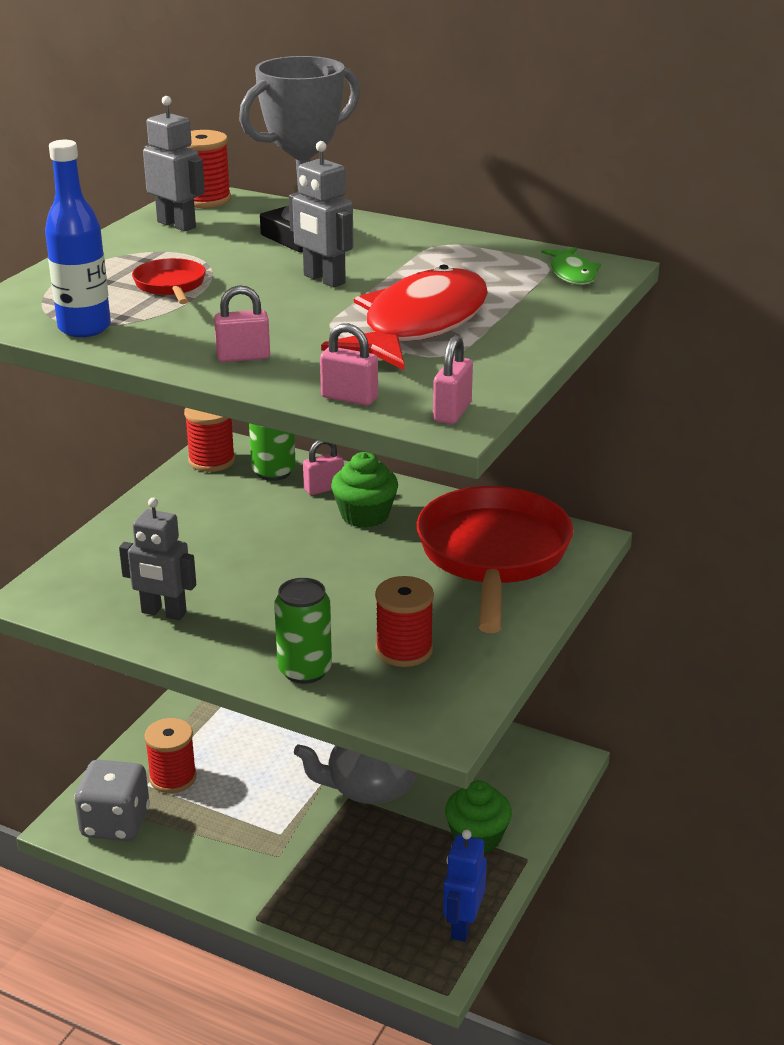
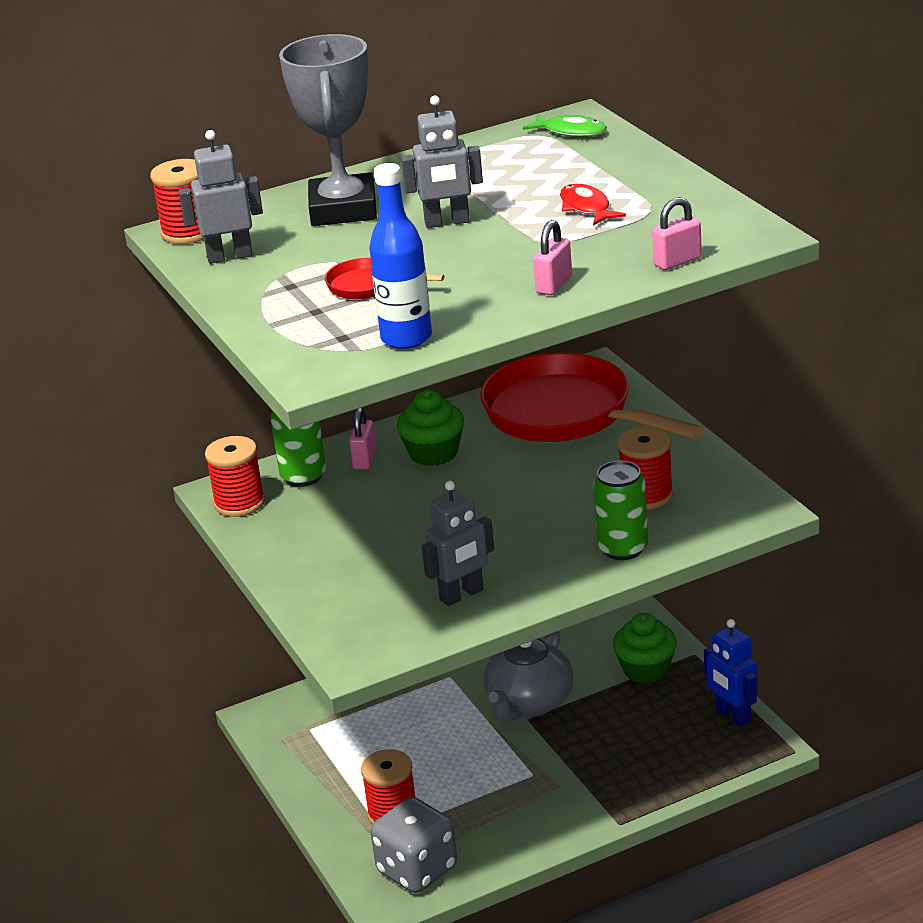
camera: 50 degrees left, 0 degrees up
(419, 325) = (586, 208): red fish -> red fish, size x0.45
(452, 412) = (746, 232): pink padlock -> none

